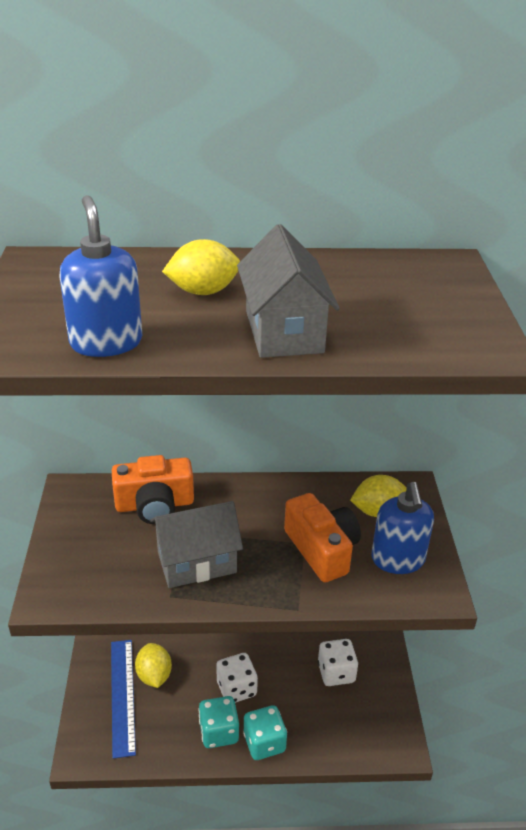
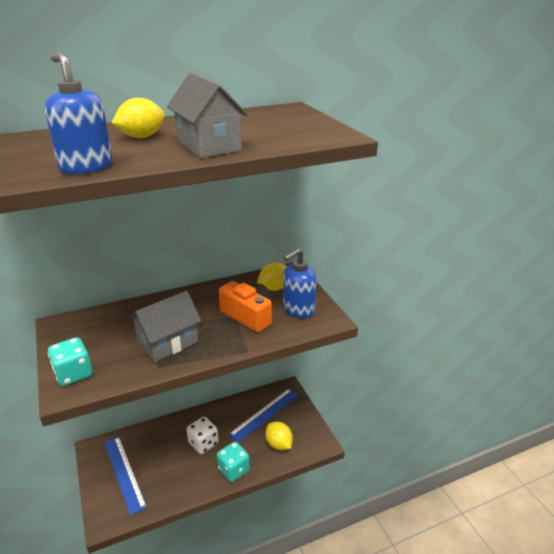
camera: 20 degrees left, 5 degrees down
(154, 505) = (124, 318): orange camera -> none
(154, 675) = (143, 453): yellow lemon -> yellow lemon (279, 444)
(219, 732) = (201, 473): turquoise dice -> turquoise dice (74, 374)
(336, 672) = (265, 414): white dice -> blue ruler
(398, 560) = (298, 309): blue soap dispenser -> blue soap dispenser turned 75 degrees clockwise

